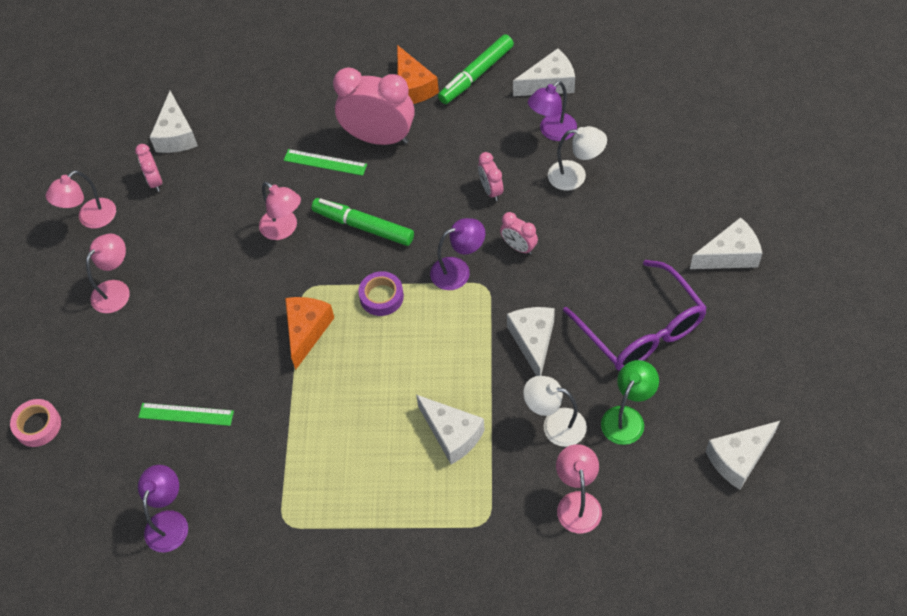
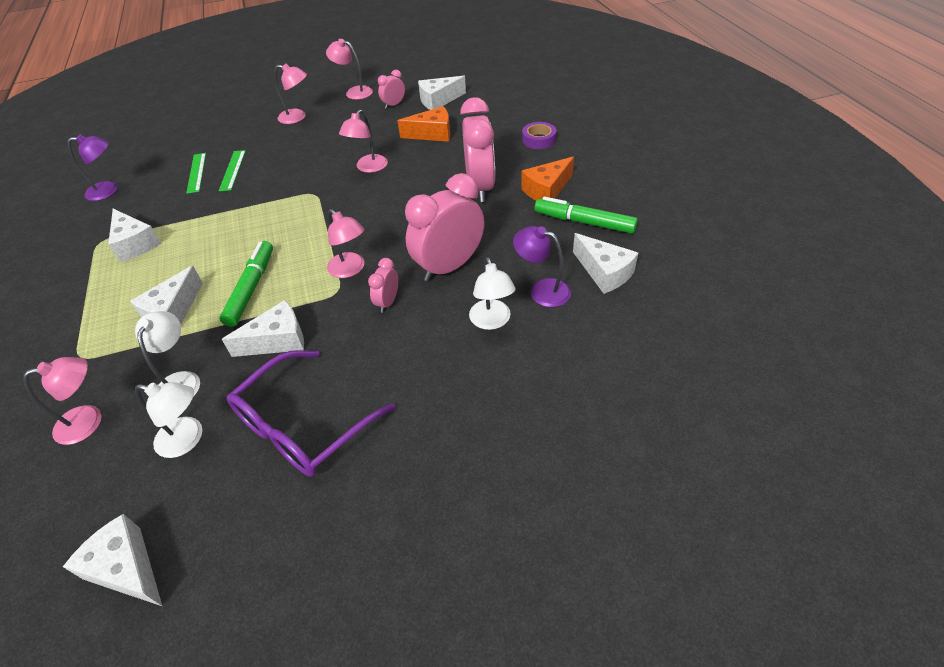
camera: 70 degrees right, 10 degrees down
(38, 425) = (189, 122): pink tape -> none
(307, 331) = (273, 204): orange cheese -> orange cheese (432, 134)
(325, 162) = (442, 168): green ruler -> green ruler (232, 170)
(363, 226) = (383, 204): green marker -> green marker (251, 288)
(381, 297) = (313, 233): purple tape -> purple tape (538, 140)
(458, 270) = (350, 270): purple lamp -> pink lamp
(491, 190) = (449, 267): pink clock -> pink clock, size x2.11
(627, 417) = (188, 439): green lamp -> white lamp
(729, 255) = (428, 492): white cheese -> white cheese (135, 244)

